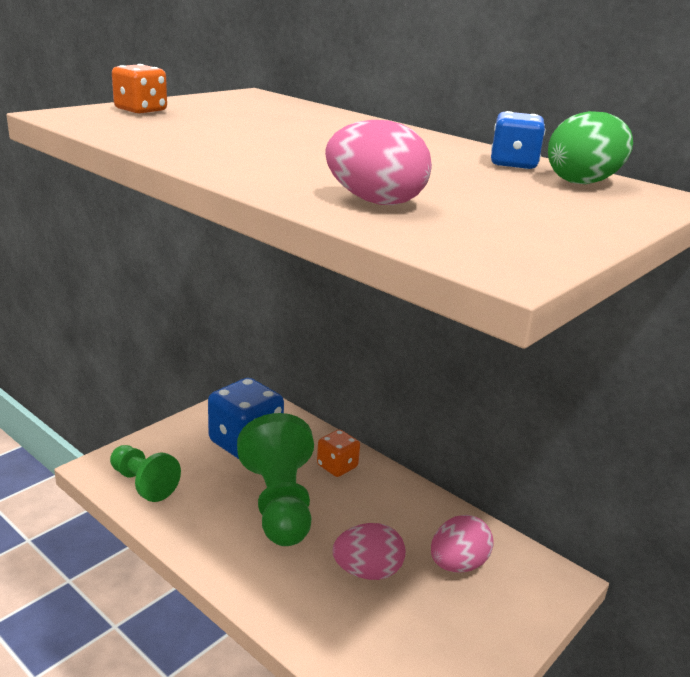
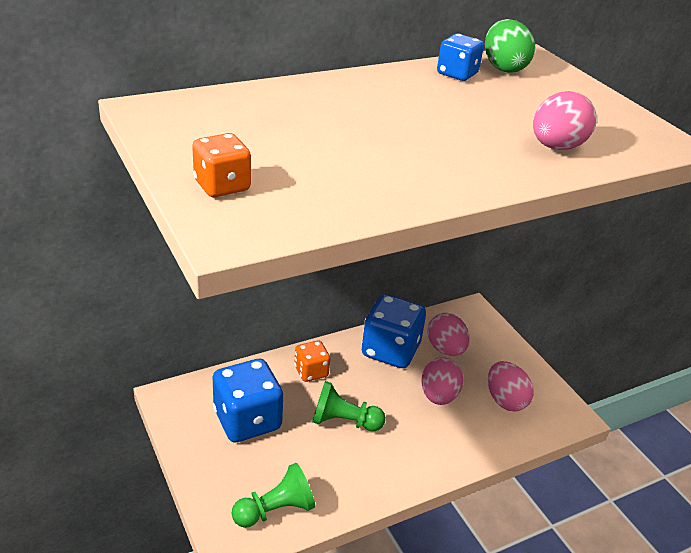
camera: 70 degrees left, 10 degrees up
(279, 503) = (344, 421): green pawn -> green pawn, size x0.61
(404, 641) = (505, 400): none -> pink egg
(415, 517) = (390, 350): none -> blue dice

